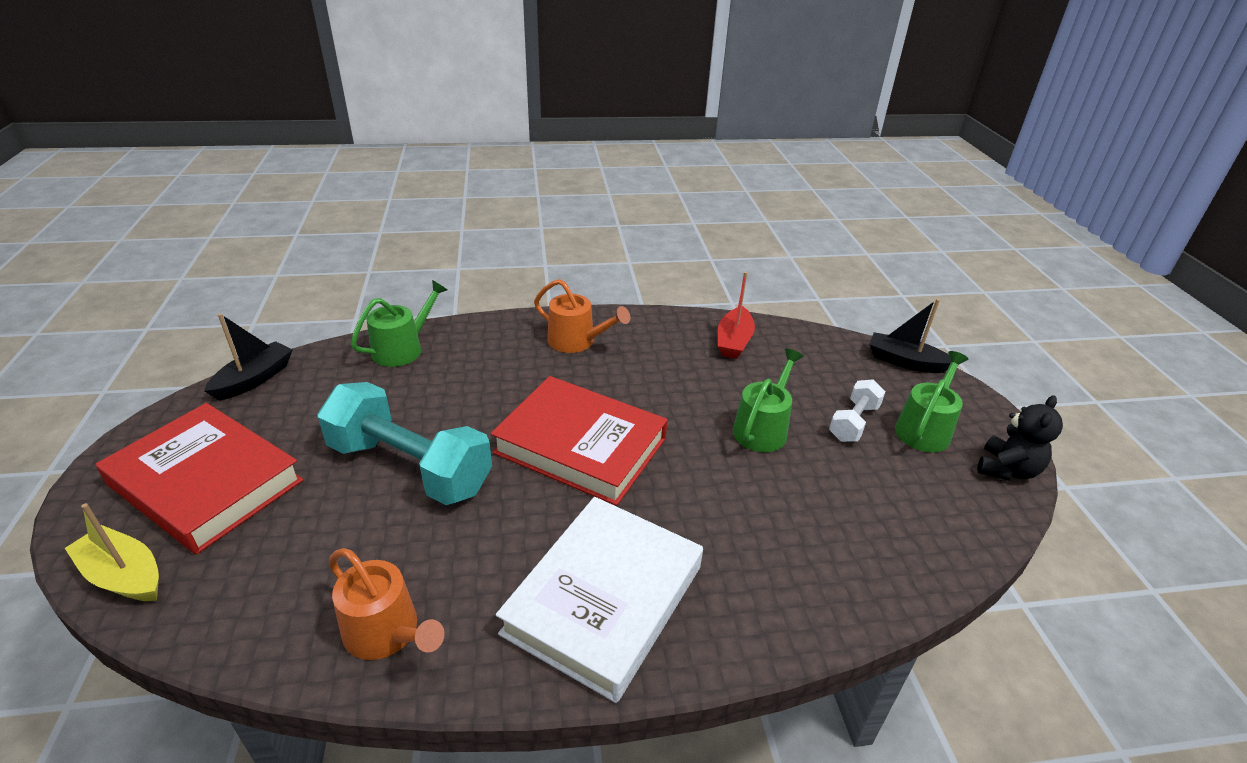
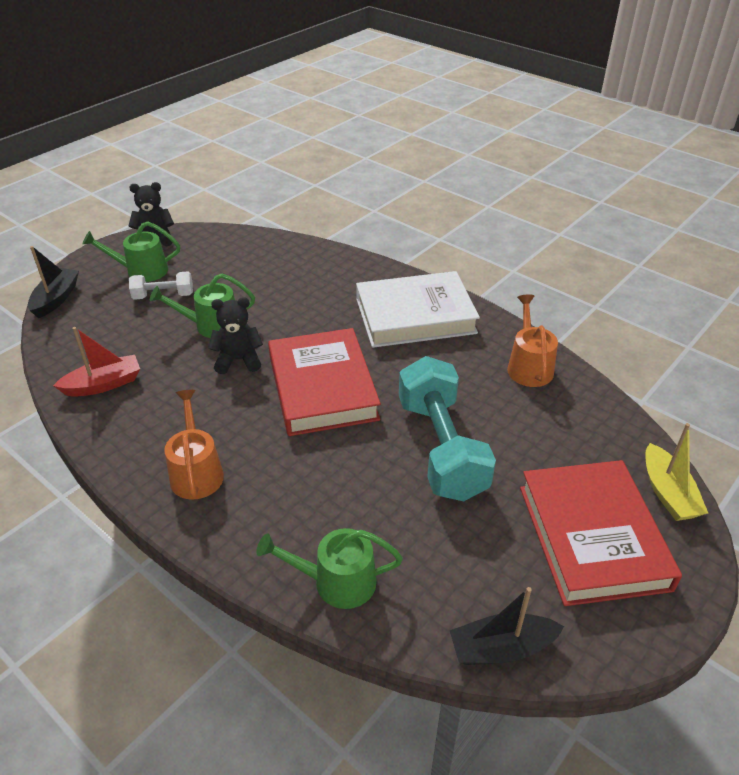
camera: 130 degrees left, 5 degrees up
(685, 418) = (238, 360): none -> black teddy bear
(905, 362) = (56, 299): black boat -> black boat turned 150 degrees counterclockwise

